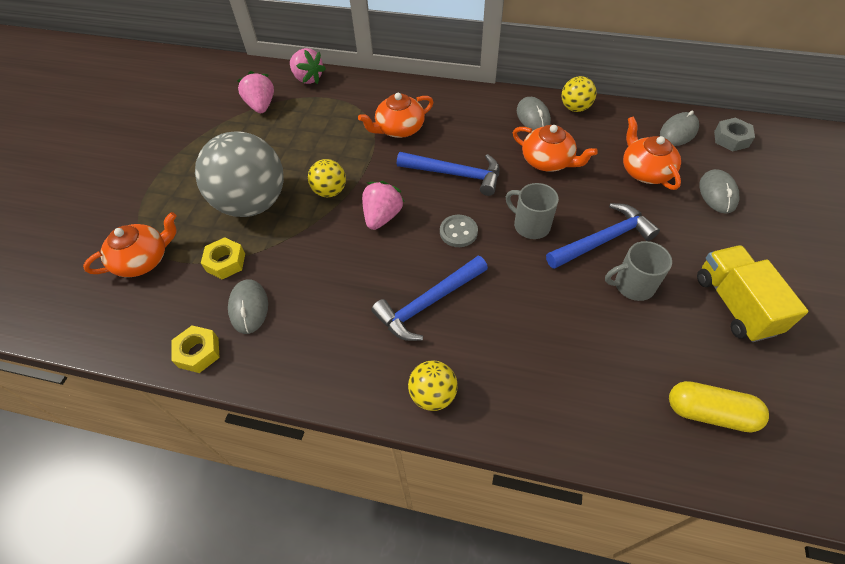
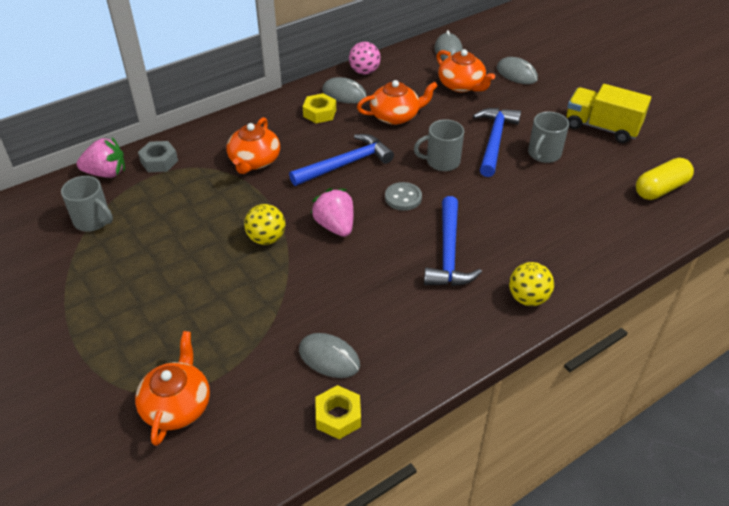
camera: 50 degrees left, 10 degrees down
(225, 262) = (258, 347): yellow nut -> yellow nut (319, 113)
(252, 203) = (212, 293): grey ball -> none
(261, 106) = (93, 221): pink strawberry -> grey mug
(575, 108) = (364, 72): yellow ball -> pink ball
(645, 171) = (462, 85): orange teapot -> orange teapot turned 150 degrees counterclockwise
(731, 139) = (482, 38): grey nut -> grey nut (159, 161)

